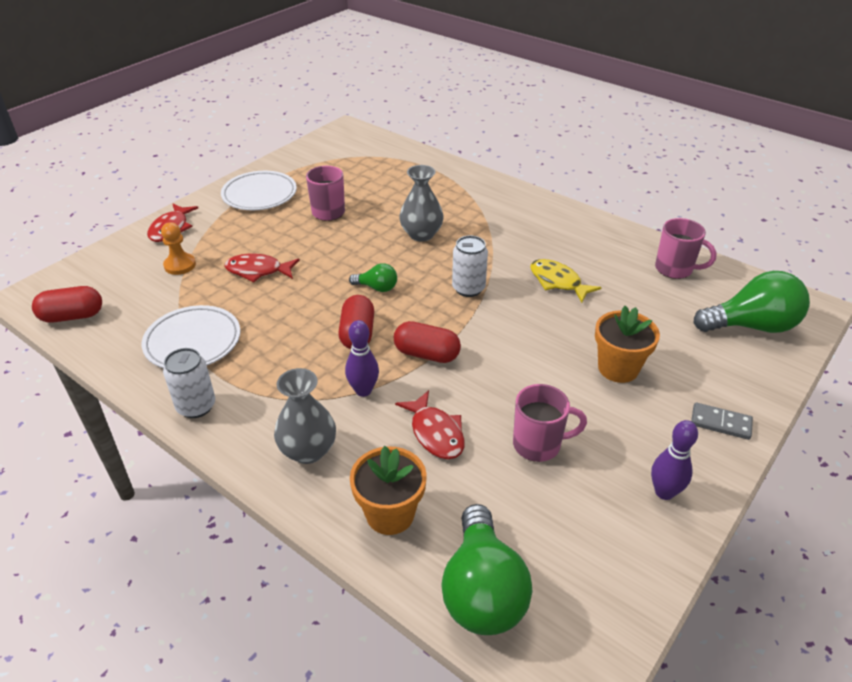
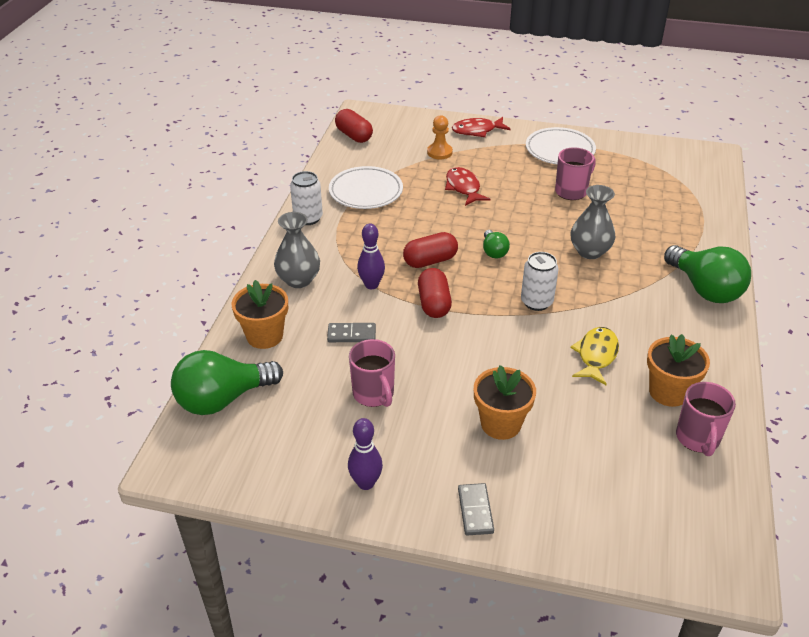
camera: 65 degrees right, 0 degrees up
(435, 433) = (351, 334): red fish -> grey domino
(619, 262) = (668, 392): none -> orange flower pot
(751, 326) = (648, 519): green light bulb -> green light bulb (704, 289)

